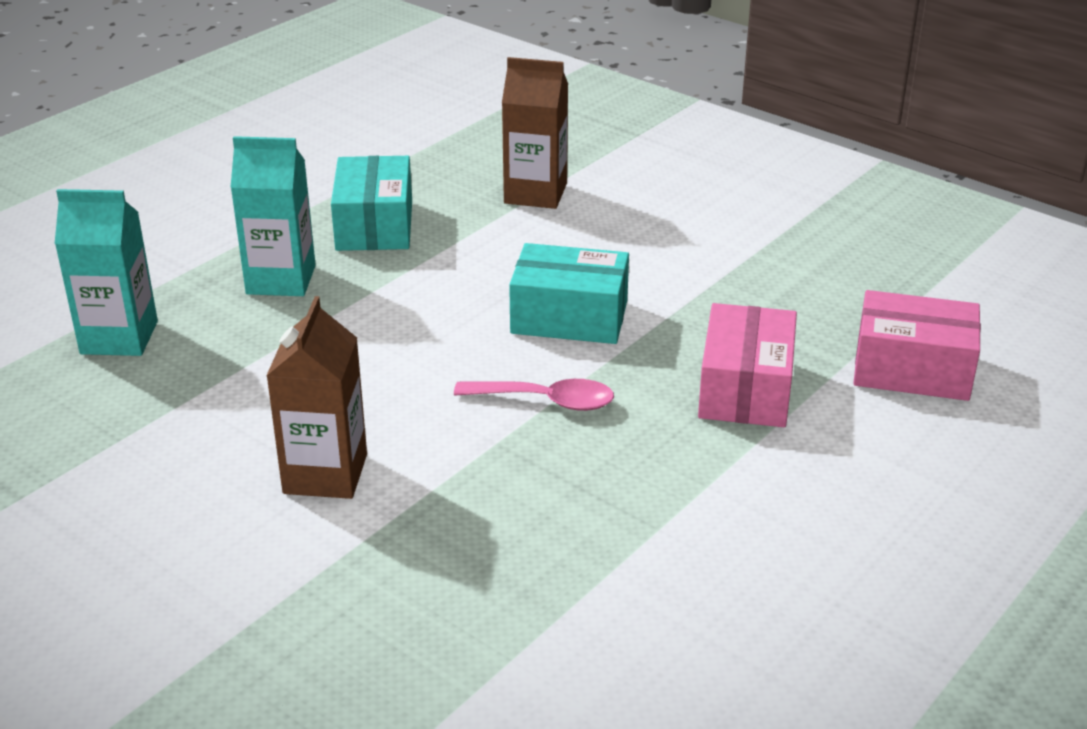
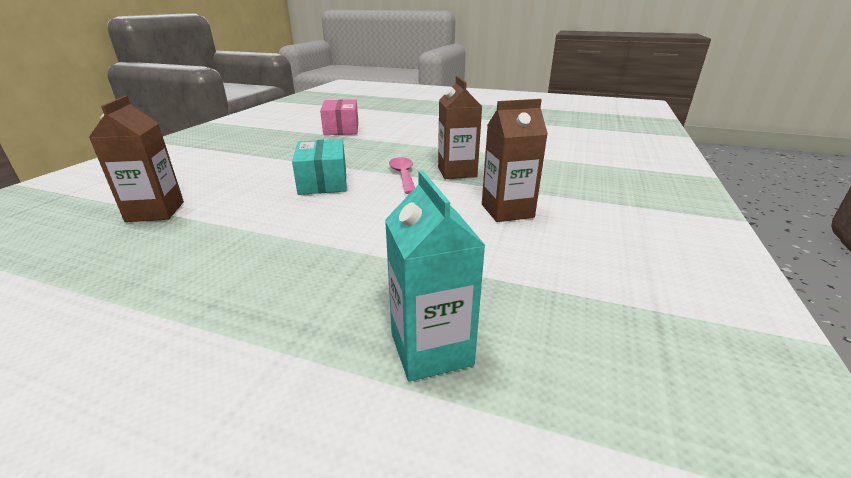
camera: 110 degrees left, 5 degrees down
(281, 280) = (298, 285): turquoise carton -> none
(374, 225) = (196, 264): turquoise box -> none
(526, 469) = (457, 172): none -> brown carton
(745, 389) = (369, 146): pink box -> none

